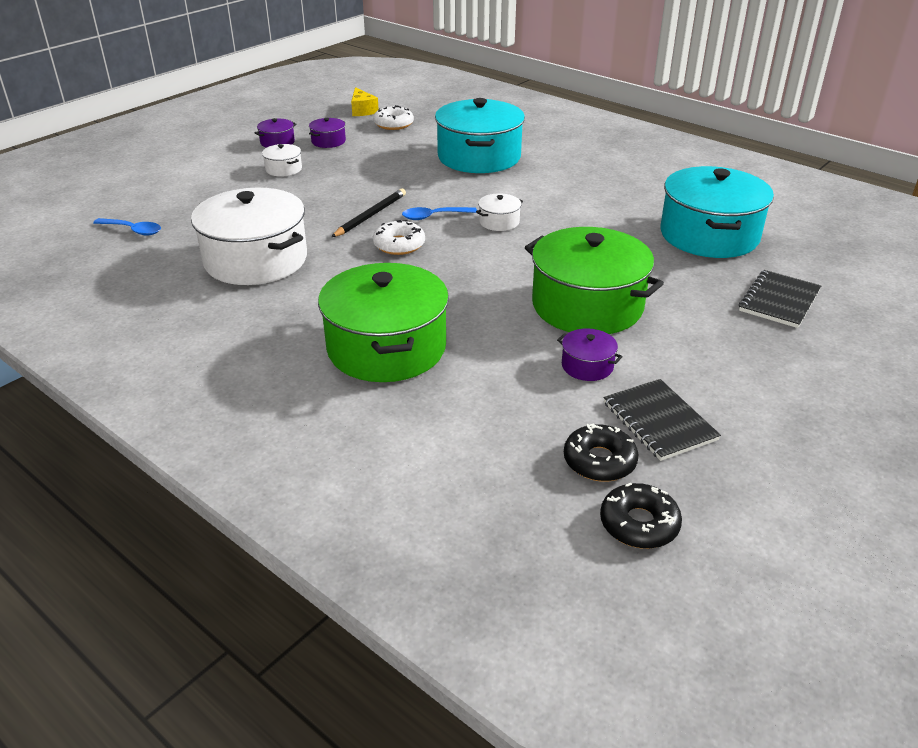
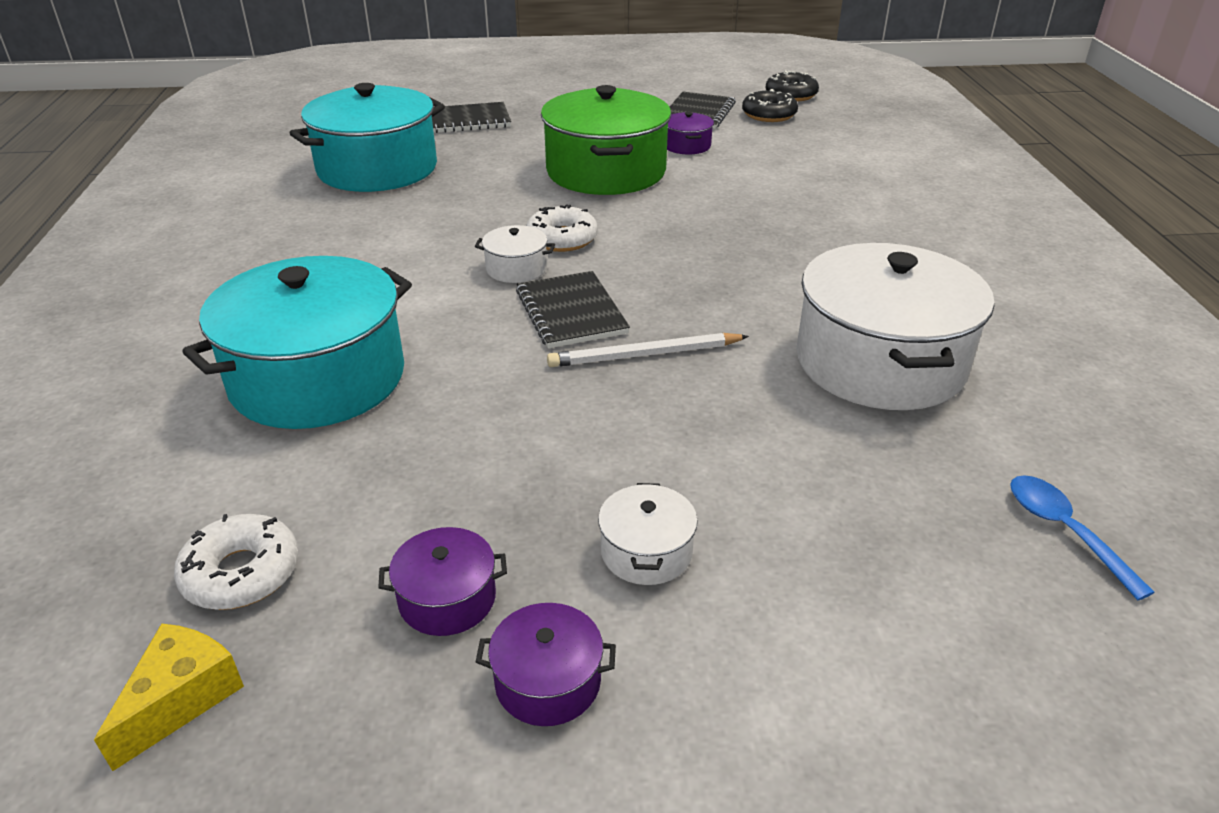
camera: 135 degrees left, 0 degrees up
(370, 215) = (644, 355): black pencil -> white pencil
(386, 348) = (828, 213): green pot -> none
(399, 245) = (673, 296): white donut -> white donut (562, 239)
(433, 216) = (571, 312): blue spoon -> black notebook

